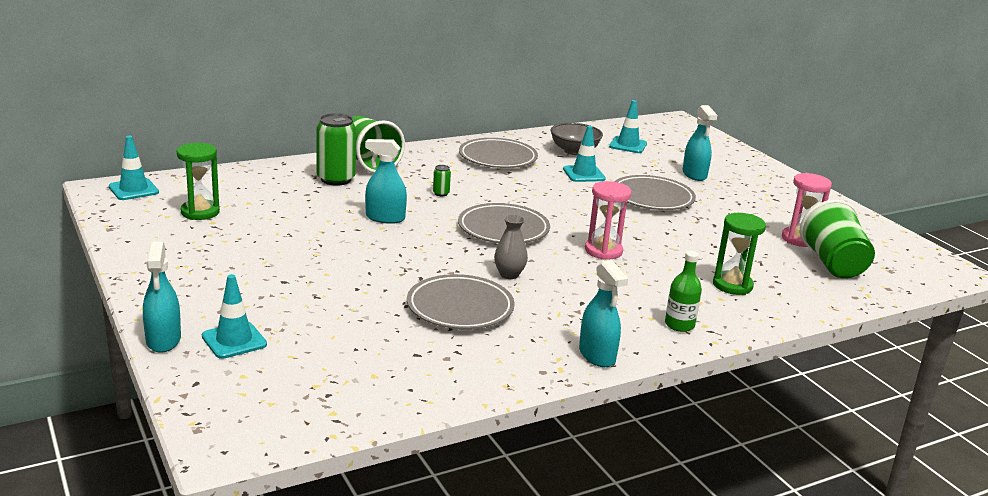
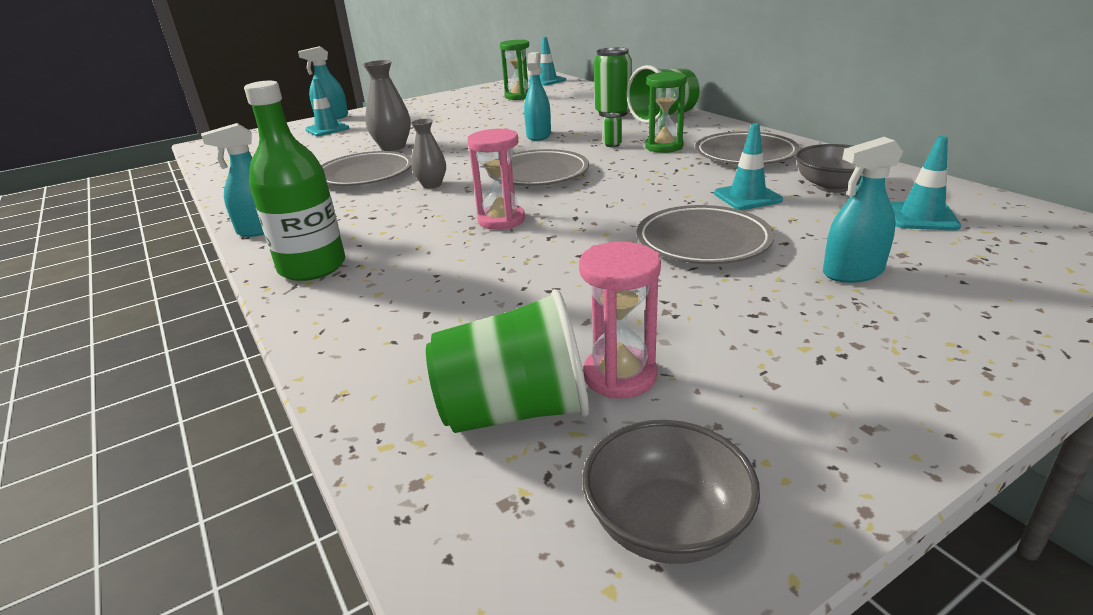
camera: 90 degrees right, 5 degrees up
(366, 293) = (393, 147): none -> grey vase
(679, 325) = (312, 267): green bottle -> green bottle, size x1.80
(732, 285) = (416, 302): green hourglass -> green hourglass (664, 147)
(888, 244) = (666, 524): none -> grey bowl

